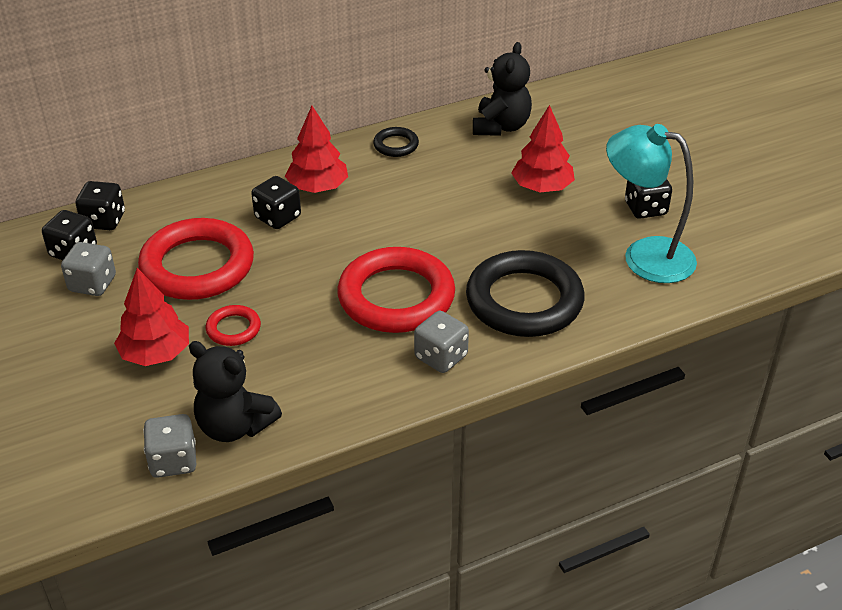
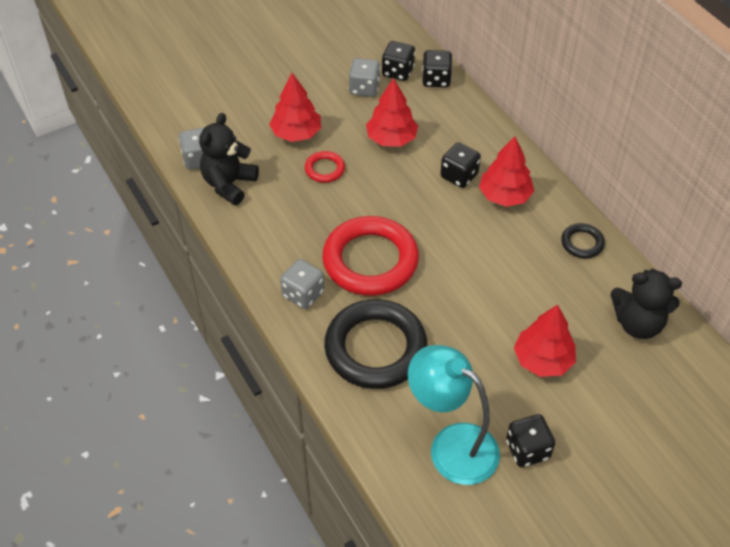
camera: 85 degrees right, 10 degrees up
(197, 266) = (391, 139): red ring -> red tree
(644, 256) = (451, 445): turquoise lamp -> turquoise lamp turned 75 degrees counterclockwise

